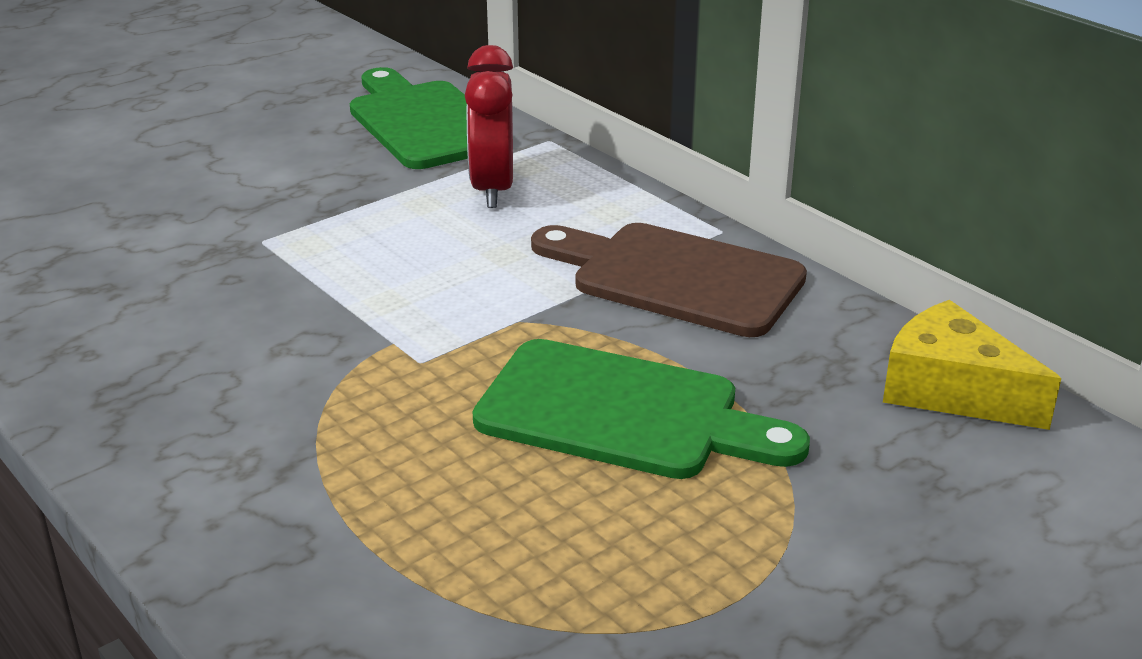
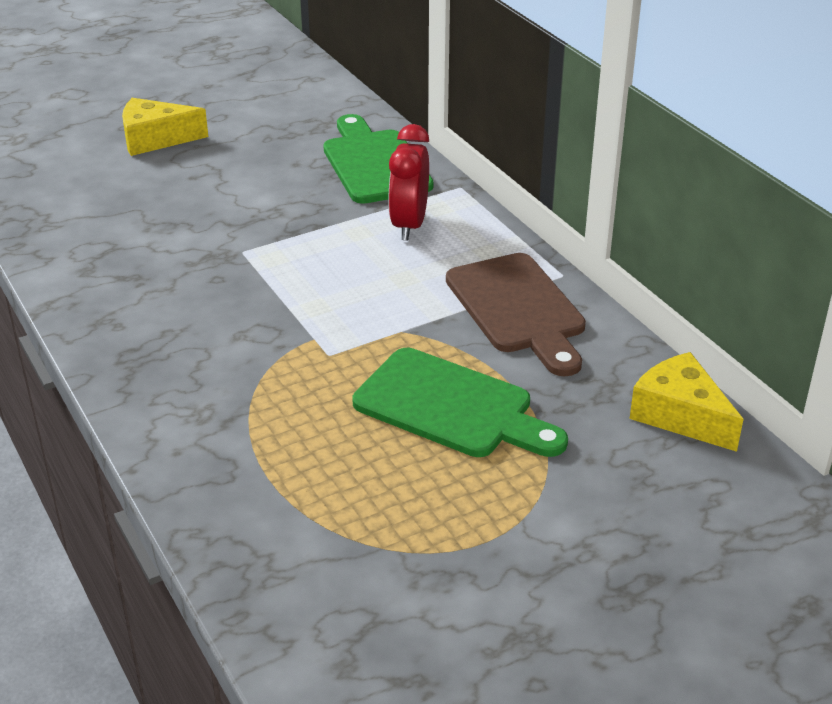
camera: 10 degrees right, 5 degrees up
(109, 116) = (155, 139): none -> yellow cheese
(676, 278) = (518, 309): brown cutting board -> brown cutting board turned 150 degrees counterclockwise

